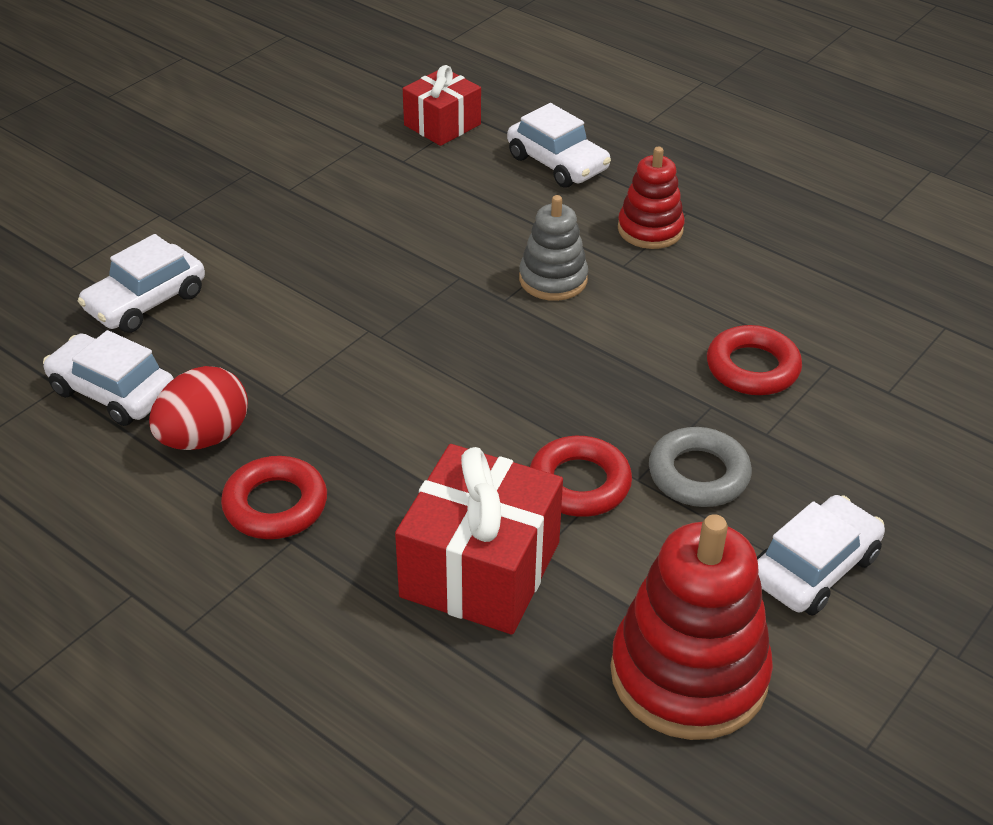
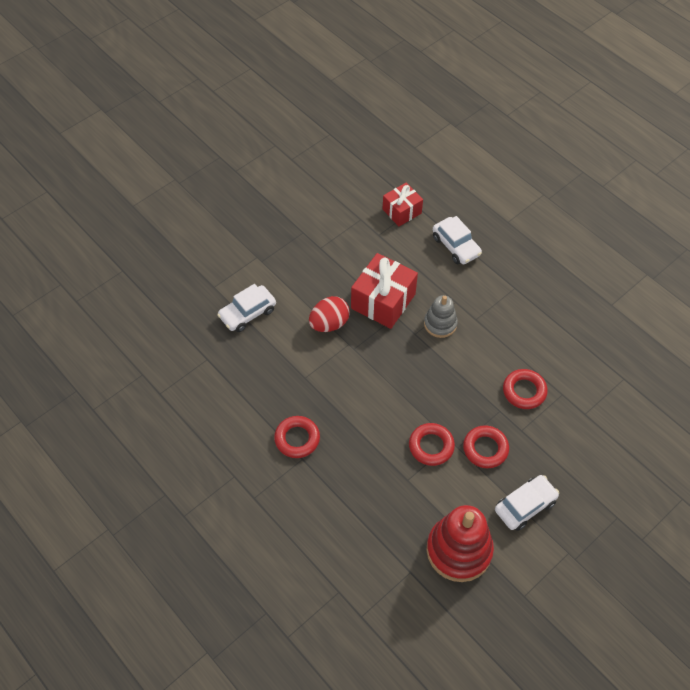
camera: 10 degrees right, 15 degrees up
(112, 392) = (230, 366): white car -> none
(204, 437) = (269, 397): red egg -> red egg (329, 323)
(480, 569) = (380, 485): red gift -> red gift (383, 301)
(650, 229) = (493, 297): red stacking toy -> none
(698, 474) = (485, 449): grey ring -> red ring

